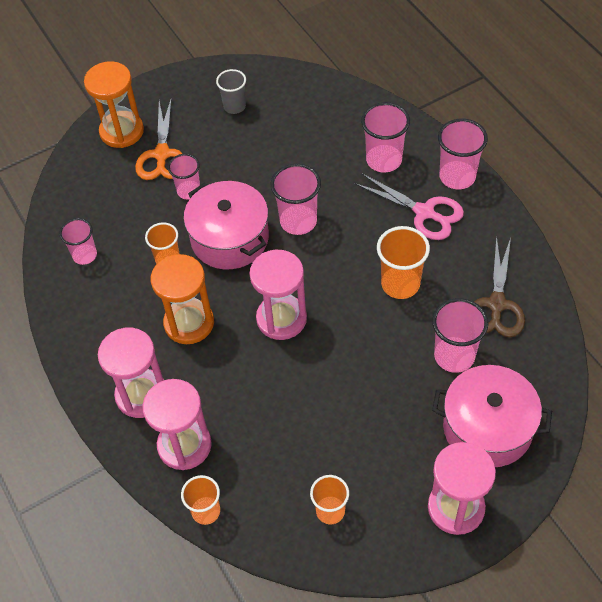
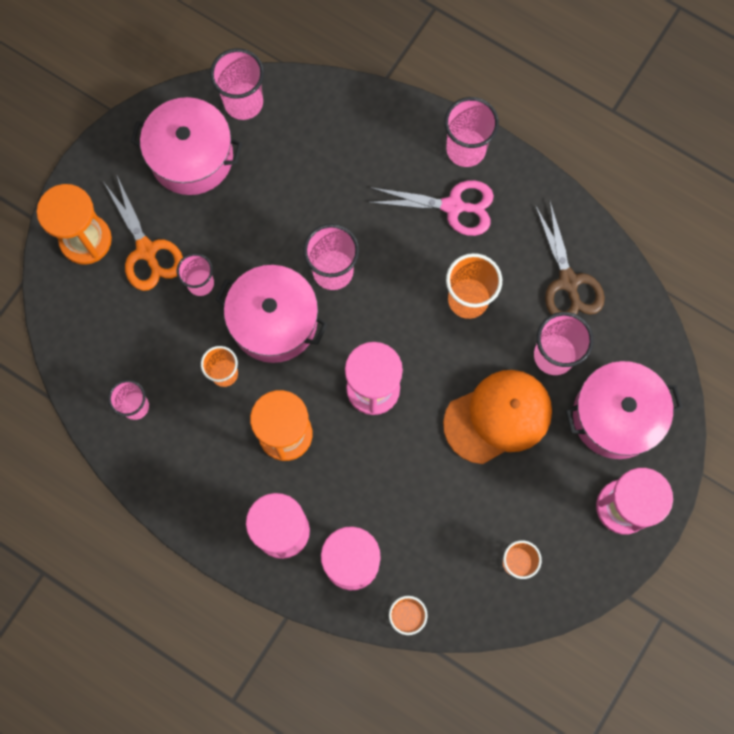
camera: 30 degrees left, 20 degrees up
(234, 106) = (191, 156): grey cup -> pink pot
(378, 384) = (498, 417): none -> orange cap
(384, 160) = (383, 160): pink cup -> pink cup (243, 102)

